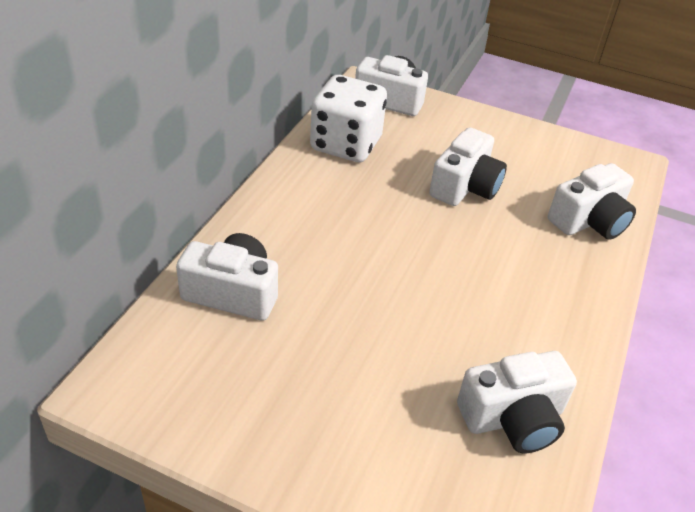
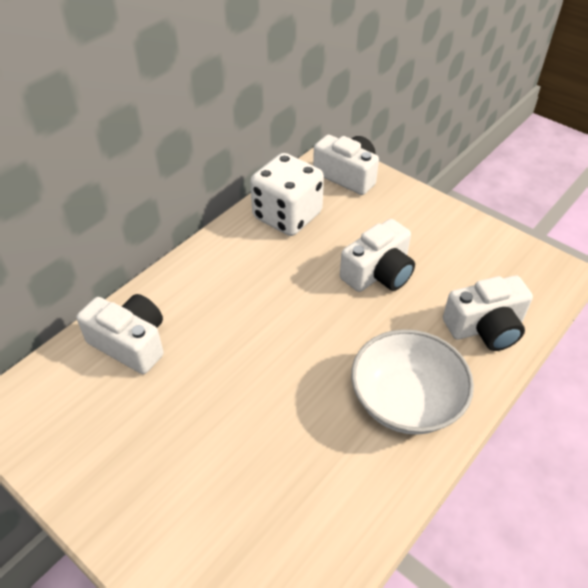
camera: 20 degrees right, 5 degrees up
(513, 418) = (318, 513): white camera -> none
(548, 298) = (406, 400): none -> white bowl

